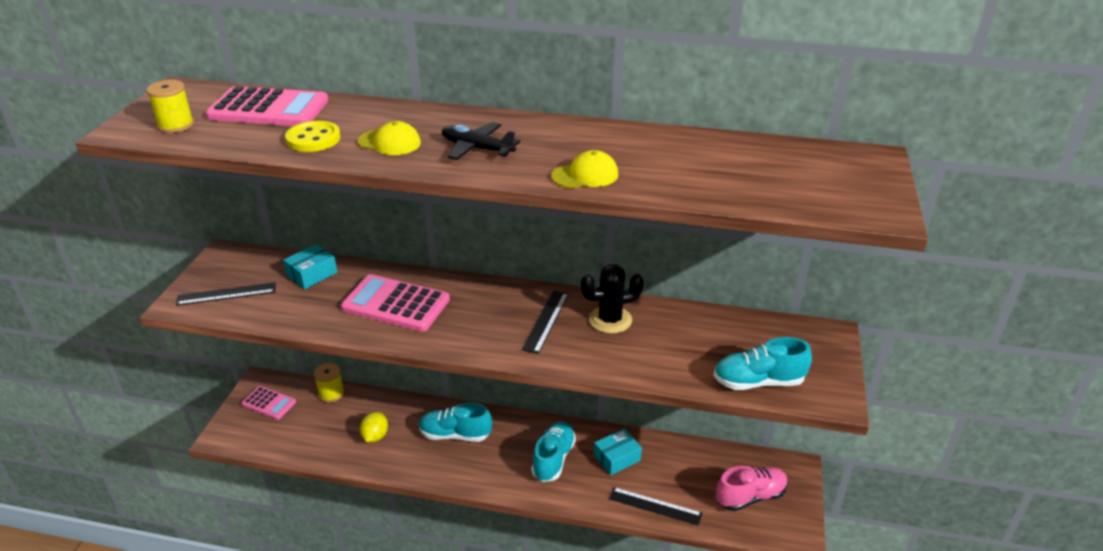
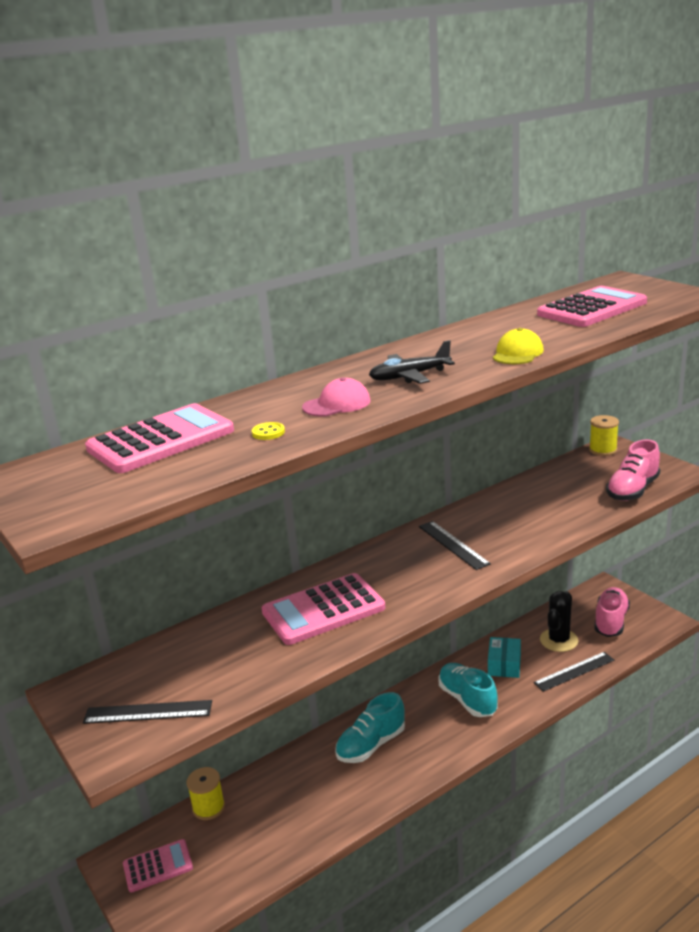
camera: 45 degrees left, 10 degrees down
(176, 125) = (101, 491): yellow spool -> yellow spool (603, 450)
(226, 294) = (148, 712): black ruler -> black ruler turned 60 degrees clockwise
(312, 274) = (201, 643): turquoise box -> none
(313, 139) = (268, 432): yellow button -> yellow button, size x0.53
(375, 436) = (309, 801): yellow lemon -> none
(389, 142) = (337, 404): yellow cap -> pink cap
(610, 320) = (490, 517): black cactus -> black cactus (559, 640)
(755, 171) = (592, 309): none -> pink calculator
(758, 382) = (632, 490): turquoise shoe -> pink shoe

